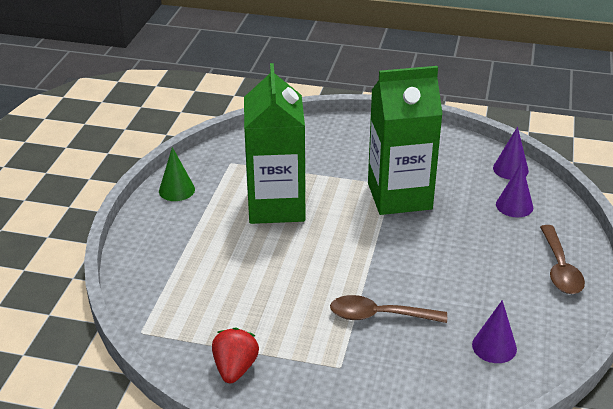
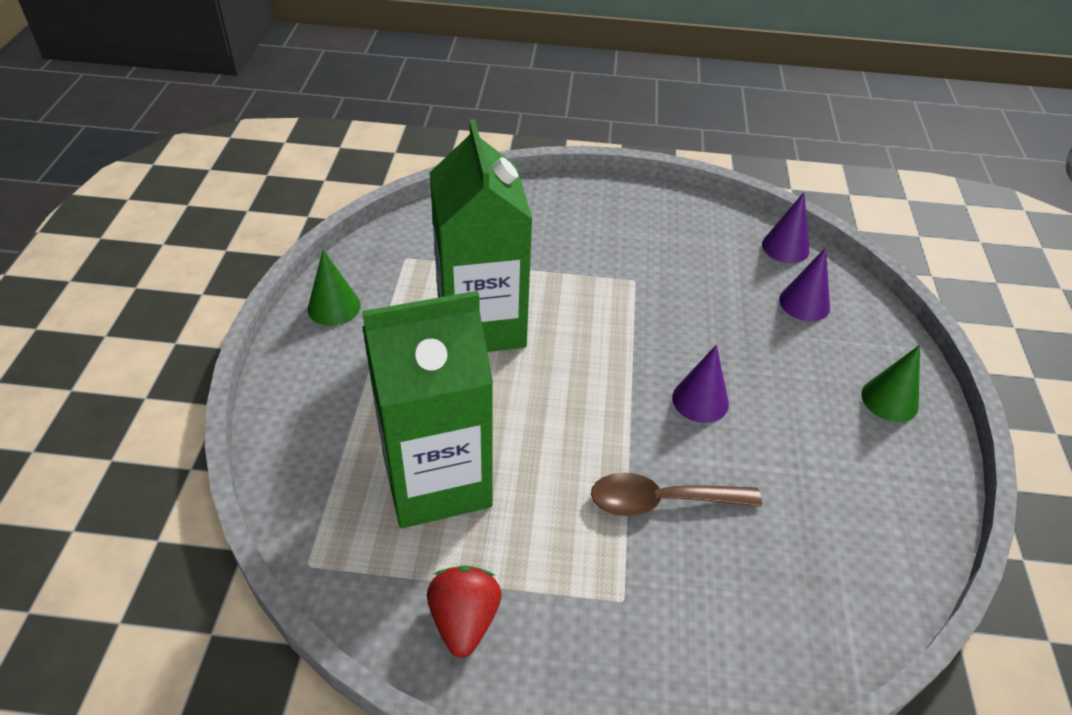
camera: 10 degrees left, 10 degrees up
(399, 196) = (649, 298): green carton -> green carton (436, 480)
(494, 346) = (835, 541): purple cone -> purple cone (700, 400)
(560, 268) = (889, 400): brown spoon -> green cone

